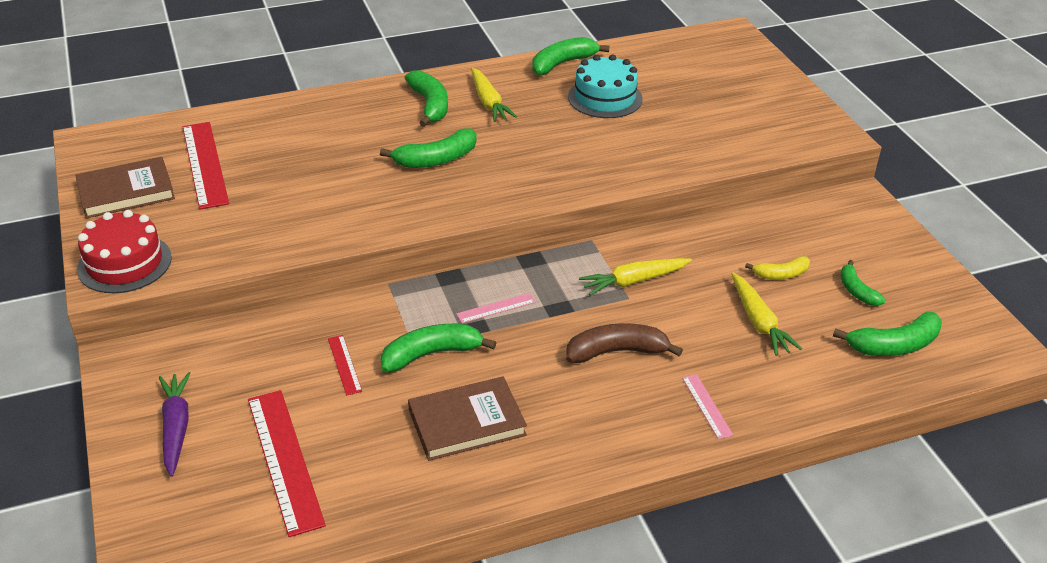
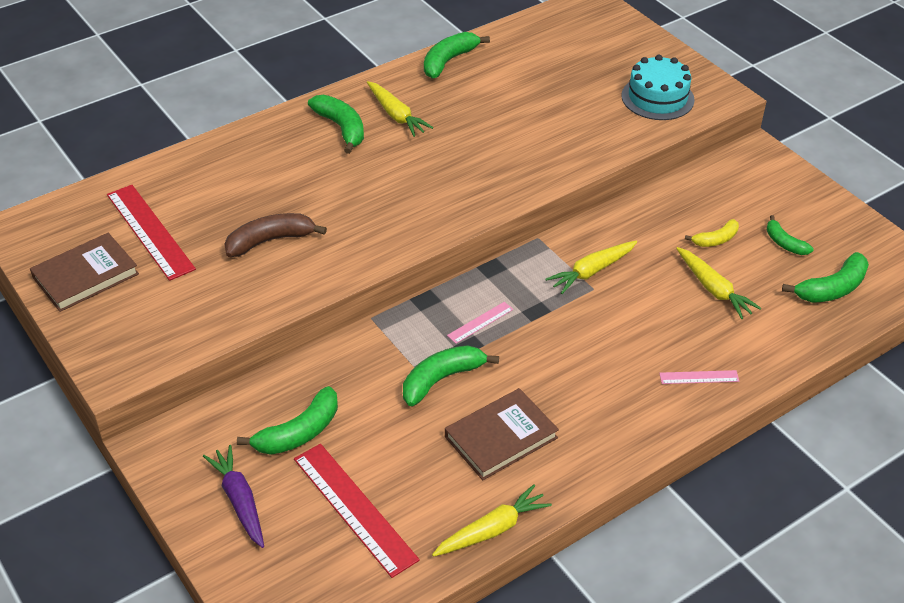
camera: 15 degrees left, 5 degrees up
(124, 263) = (124, 351): red cake -> none
(344, 364) = (367, 406): red ruler -> none
(415, 512) = (492, 529): none -> yellow carrot
(436, 159) = (374, 185): green banana -> green banana (299, 432)
(605, 98) = (503, 92): turquoise cake -> turquoise cake (657, 98)
(616, 352) = (603, 343): brown banana -> brown banana (270, 241)
(707, 406) = (699, 377): pink ruler -> pink ruler turned 60 degrees counterclockwise

